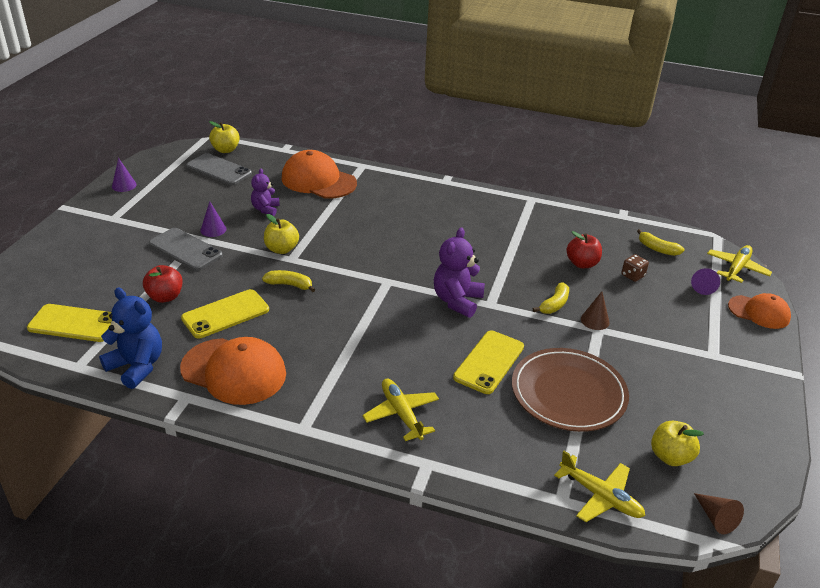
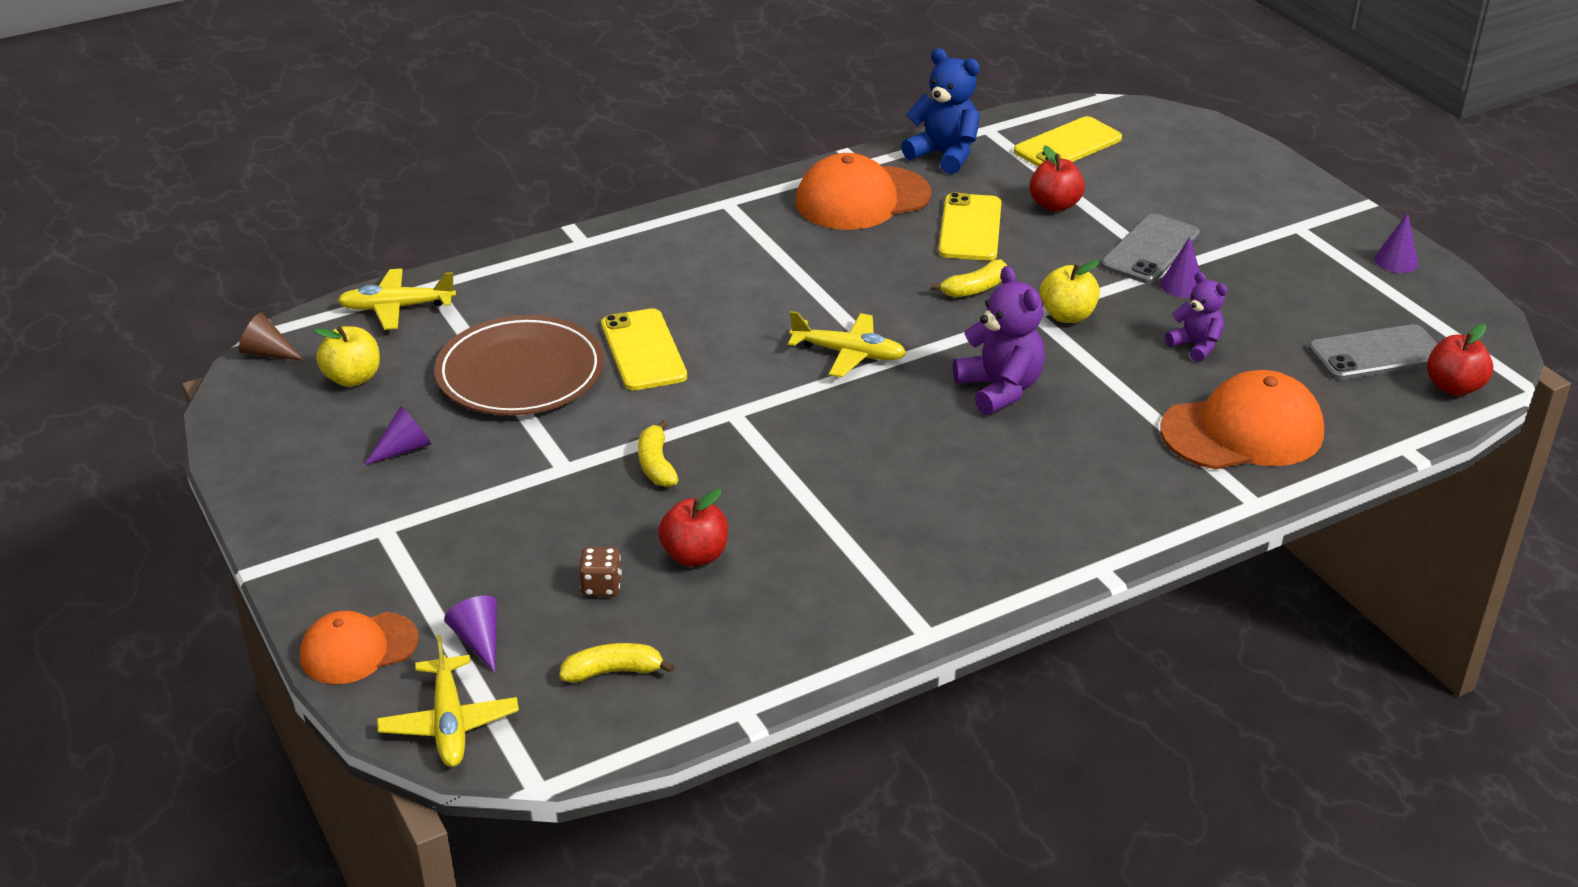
camera: 135 degrees right, 0 degrees up
(137, 366) = (944, 155): blue teddy bear -> blue teddy bear turned 135 degrees counterclockwise
(185, 249) = (1150, 250): grey phone -> grey phone turned 45 degrees counterclockwise
(225, 150) = (1453, 387): yellow apple -> red apple
(401, 414) = (661, 259): yellow plane -> yellow plane (849, 354)
(457, 301) = (775, 391): purple teddy bear -> purple teddy bear (999, 389)
(595, 320) = (581, 477): brown cone -> none
(672, 389) = (404, 449): none -> purple cone

